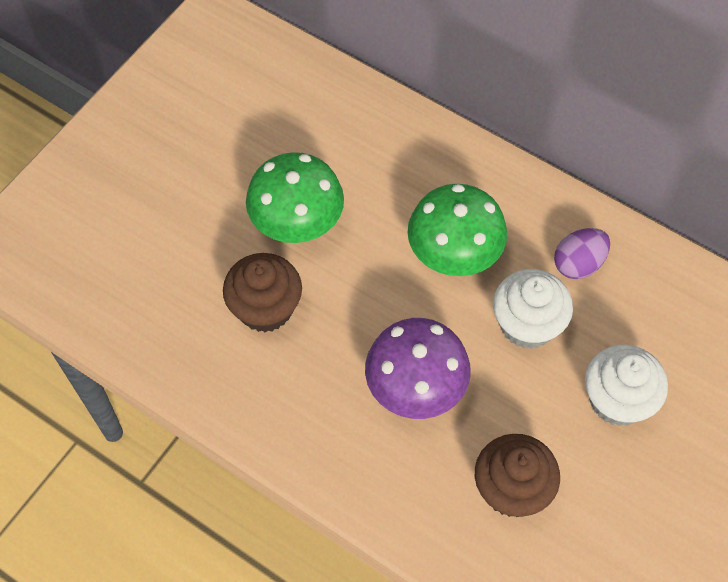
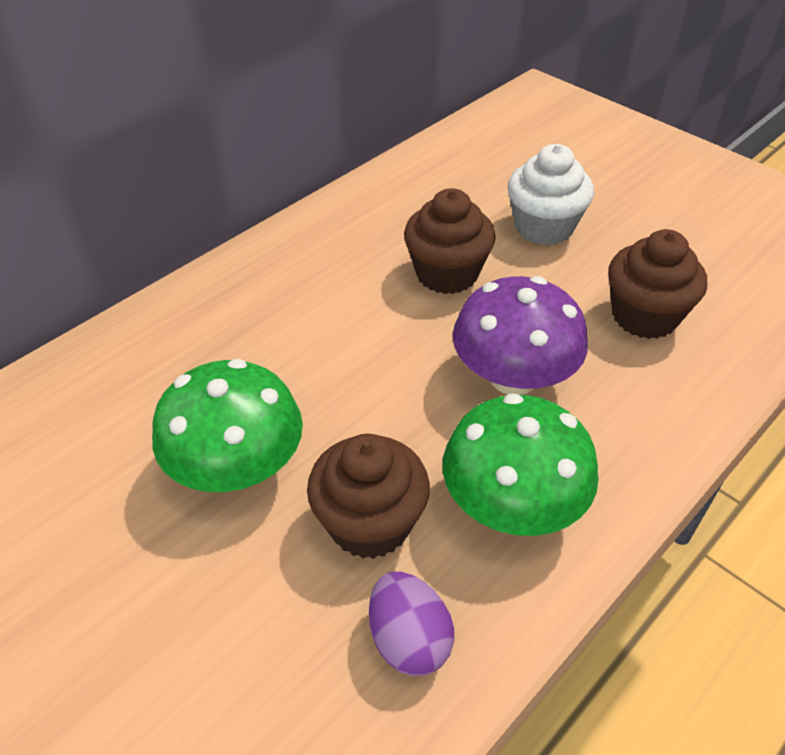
camera: 80 degrees left, 15 degrees down
(454, 252) = (339, 316): green mushroom -> green mushroom (512, 504)
(527, 324) = (447, 274): white cupcake -> brown cupcake
(578, 264) = (382, 226): purple egg -> purple egg (409, 640)

